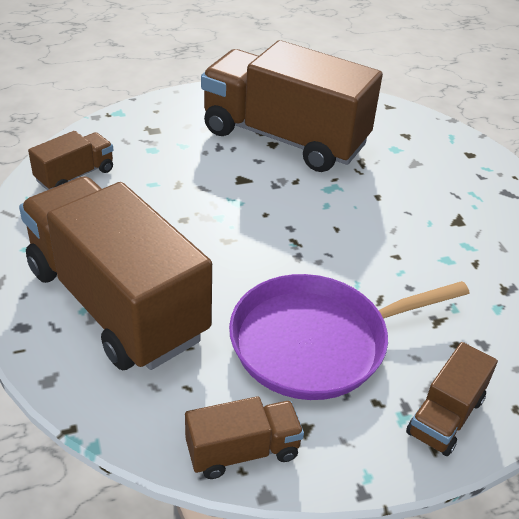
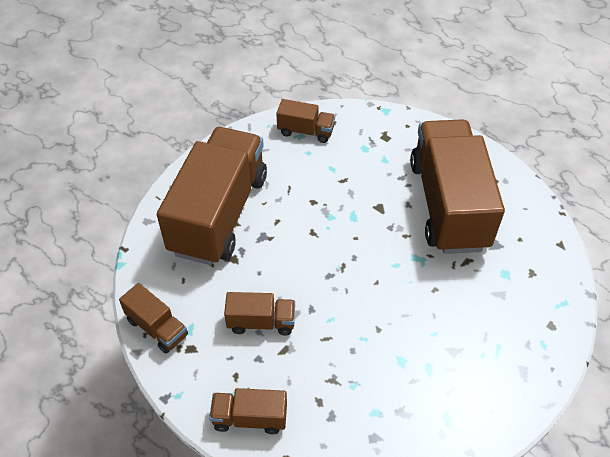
camera: 60 degrees right, 10 degrees up
(316, 342) = (261, 322): purple pan -> brown truck

